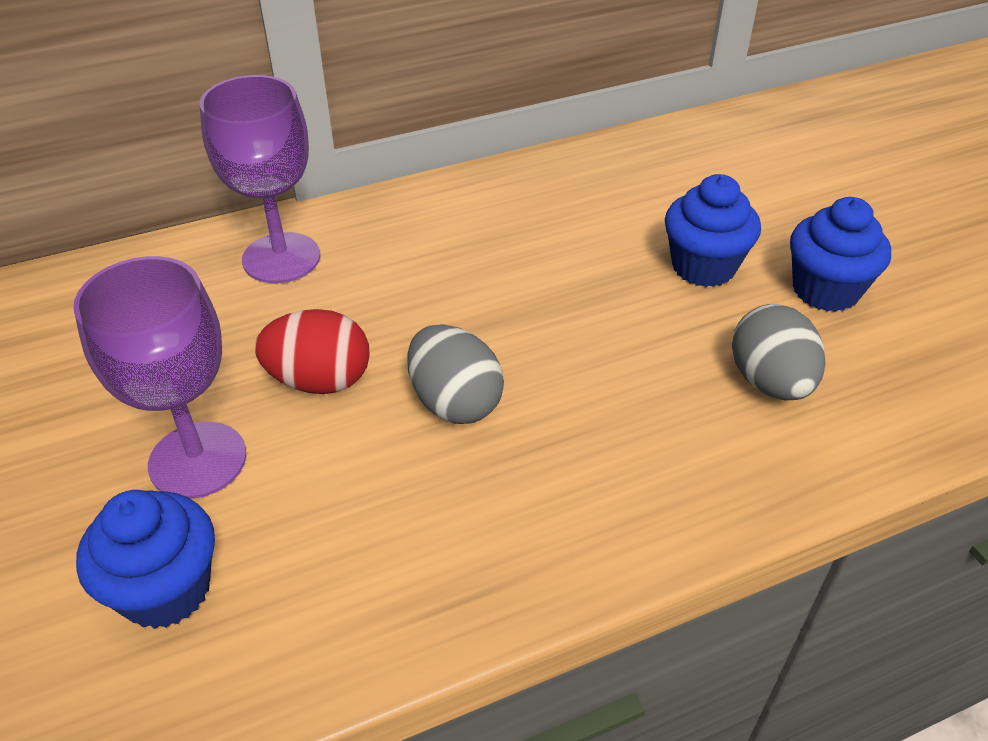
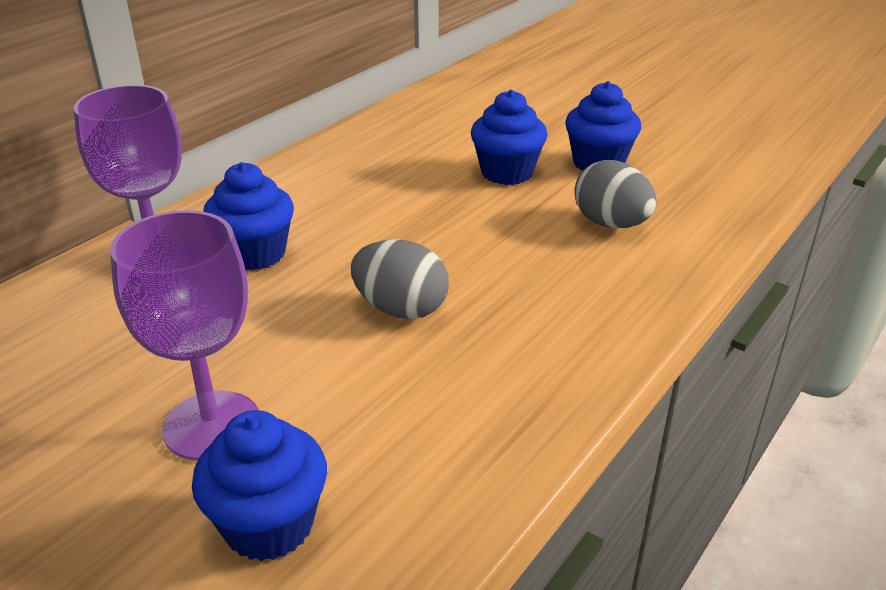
camera: 30 degrees left, 10 degrees down
(319, 380) = (273, 333): red egg -> none
(370, 279) = (255, 254): none -> blue cupcake

